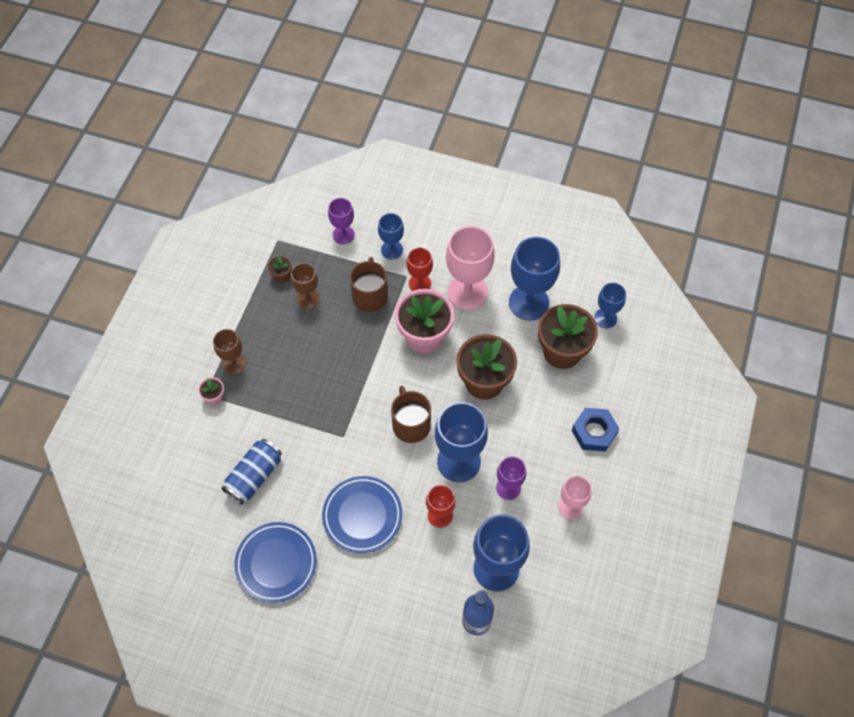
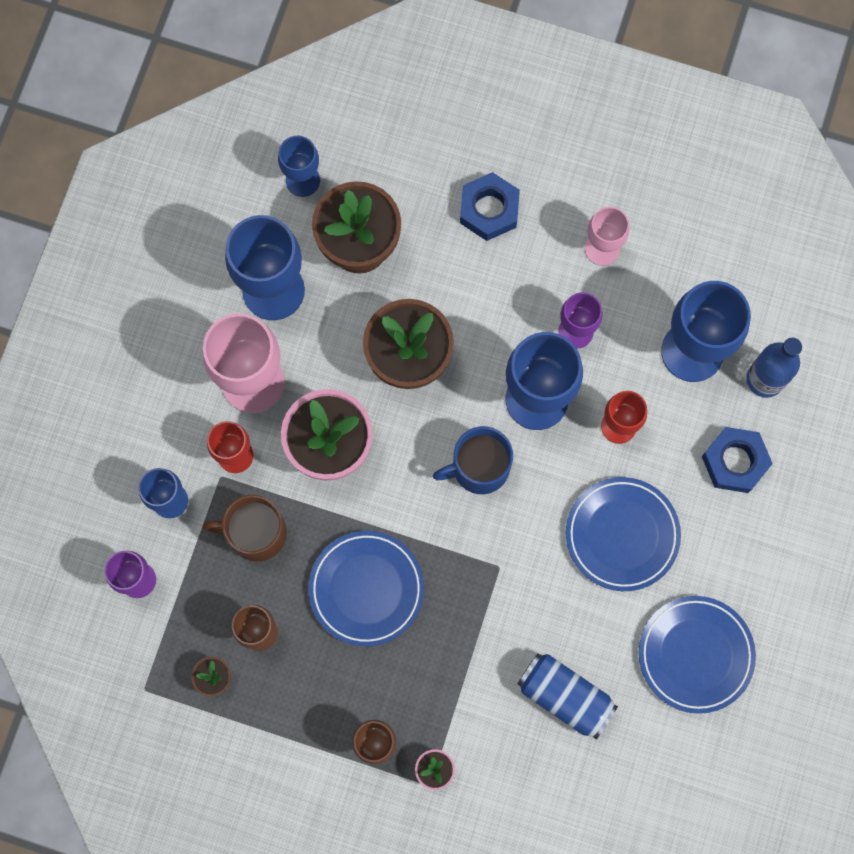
camera: 90 degrees left, 15 degrees up
(332, 357) = (366, 589): none -> blue plate
(411, 424) = (479, 467): brown mug -> blue mug
(414, 596) = (734, 461): none -> blue nut

